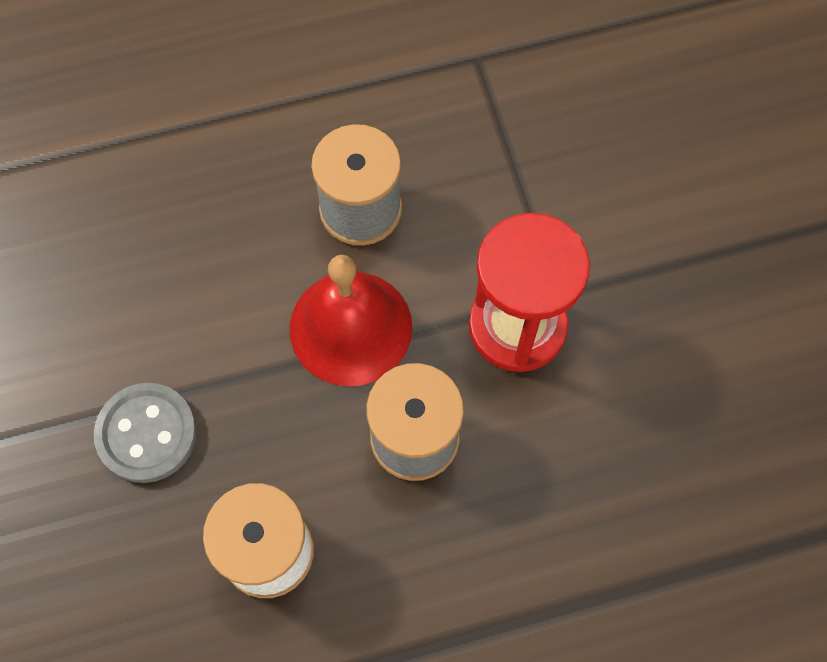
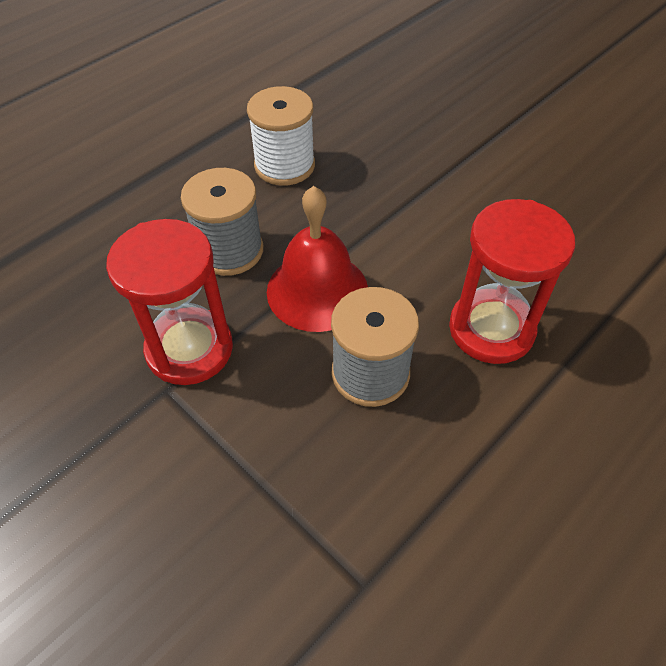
camera: 150 degrees right, 15 degrees down
(147, 434) = (400, 182): grey button -> none
(216, 192) = (491, 329): none -> red hourglass

